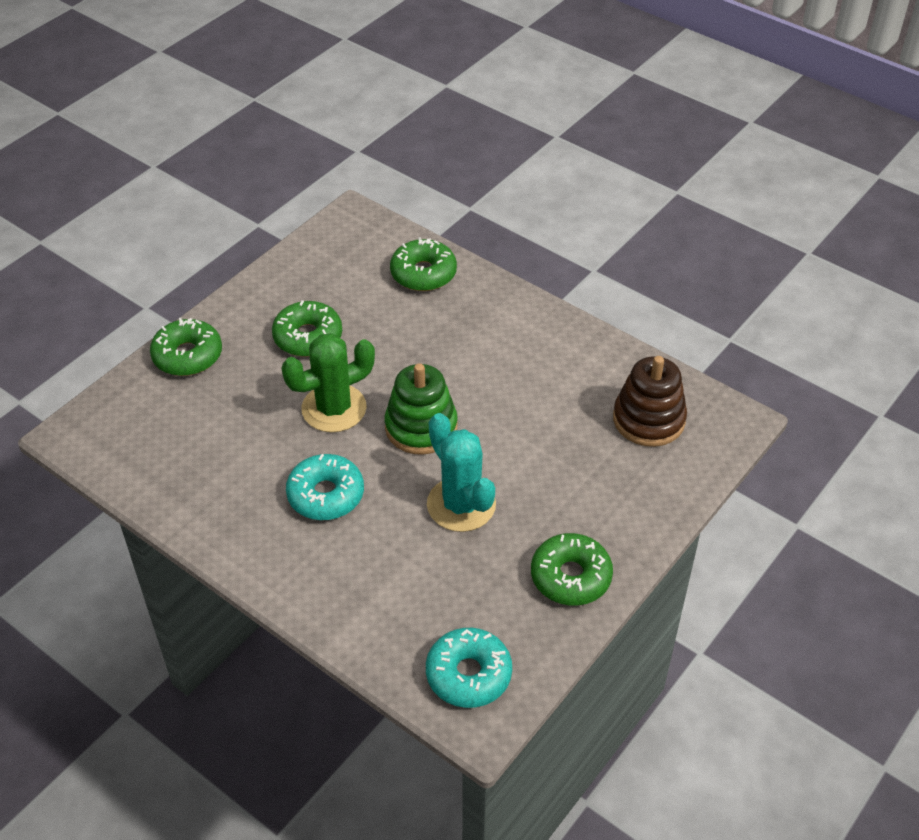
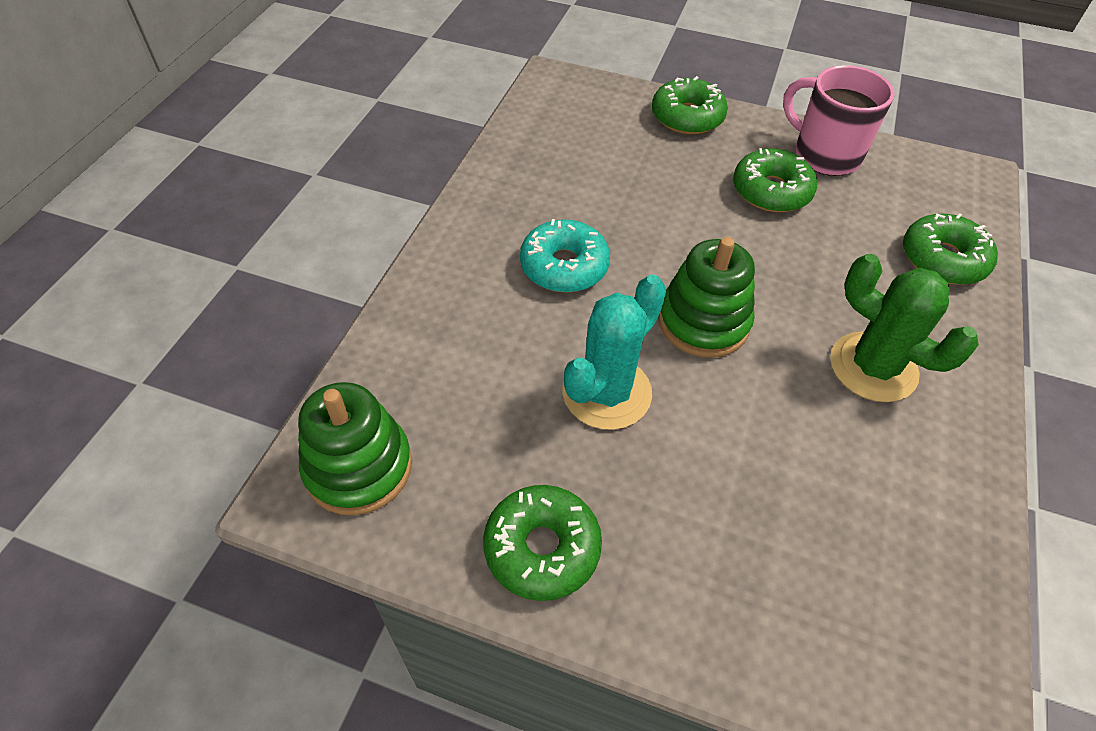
camera: 70 degrees right, 5 degrees up
(284, 289) = (824, 155): none -> pink mug
(334, 408) = (685, 239): green cactus -> green cactus (873, 367)
(468, 674) = (358, 467): turquoise donut -> green stacking toy
(648, 420) = (875, 589): brown stacking toy -> none

